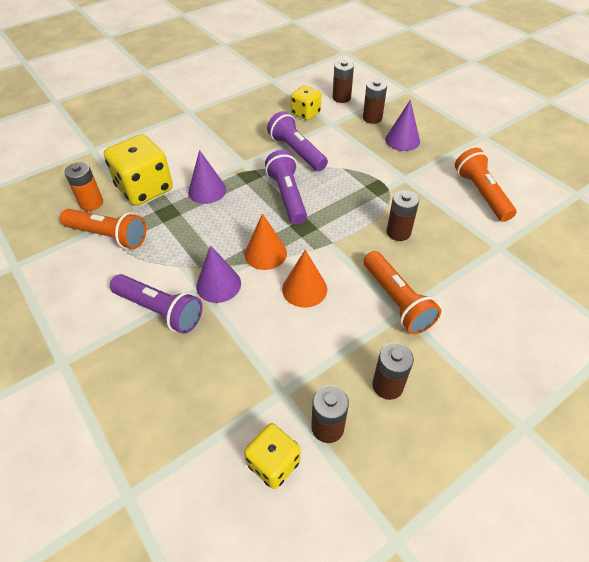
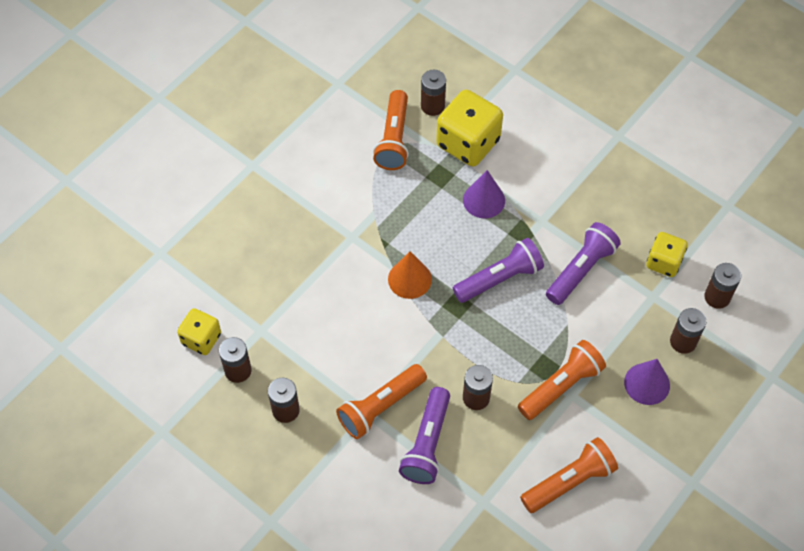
camera: 75 degrees right, 10 degrees up
(91, 203) = (432, 106): orange battery -> brown battery
(160, 310) = (319, 214): purple flashlight -> purple flashlight (427, 443)
(218, 284) = (360, 250): purple cone -> none
(304, 289) = (374, 324): orange cone -> none
(396, 182) = (561, 386): none -> orange flashlight

